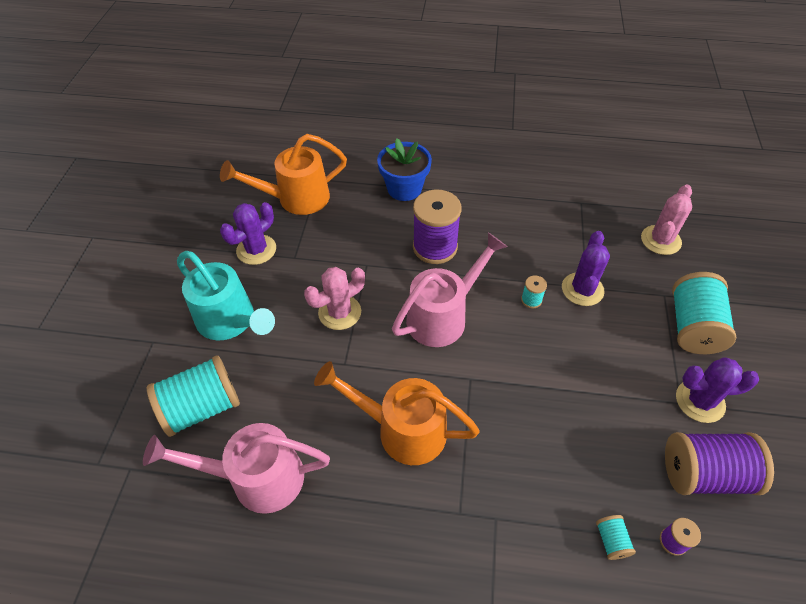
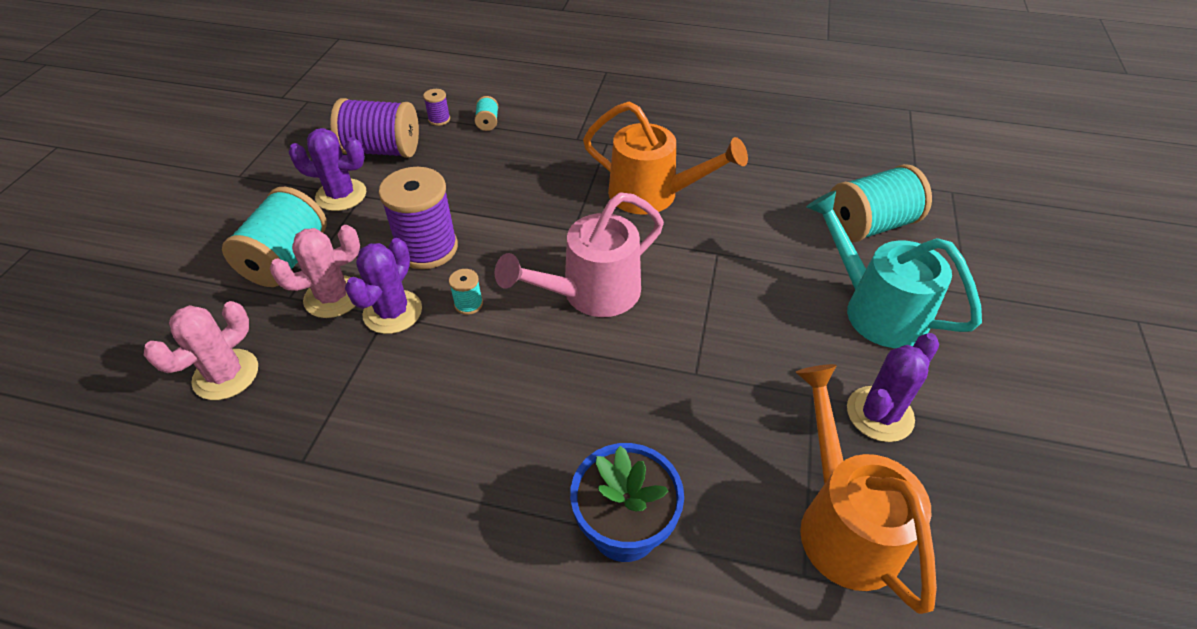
camera: 175 degrees left, 5 degrees down
(256, 478) = (791, 173): pink watering can -> none
(295, 199) = (842, 522): orange watering can -> orange watering can turned 90 degrees counterclockwise
(339, 312) = (729, 308): pink cactus -> pink cactus (333, 297)
(435, 247) = (585, 393): purple spool -> purple spool (427, 248)

